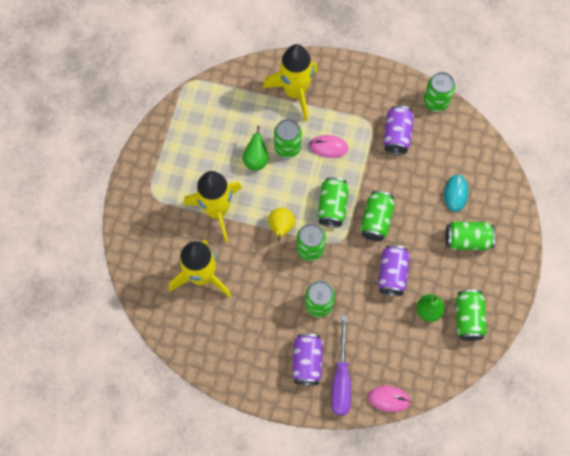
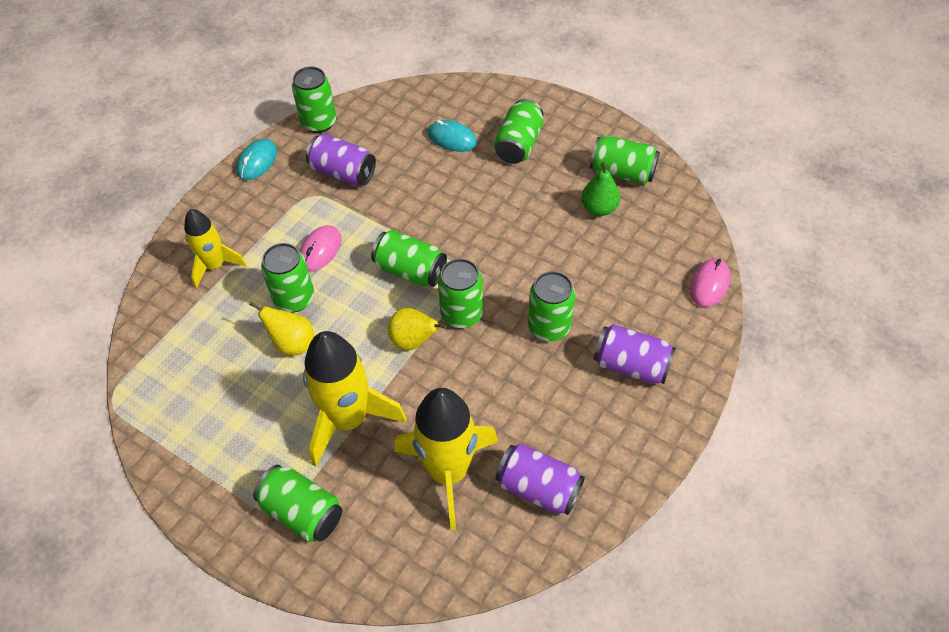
camera: 70 degrees left, 15 degrees down
(256, 160) = (292, 343): green pear -> yellow pear
(295, 92) = (215, 266): yellow rocket -> yellow rocket, size x0.61
(341, 379) = (667, 331): purple screwdriver -> none
(376, 220) = (452, 227): green can -> green can (302, 512)
(386, 78) = (257, 161): none -> turquoise mouse
(392, 274) = (535, 232): purple can -> purple can (538, 488)

